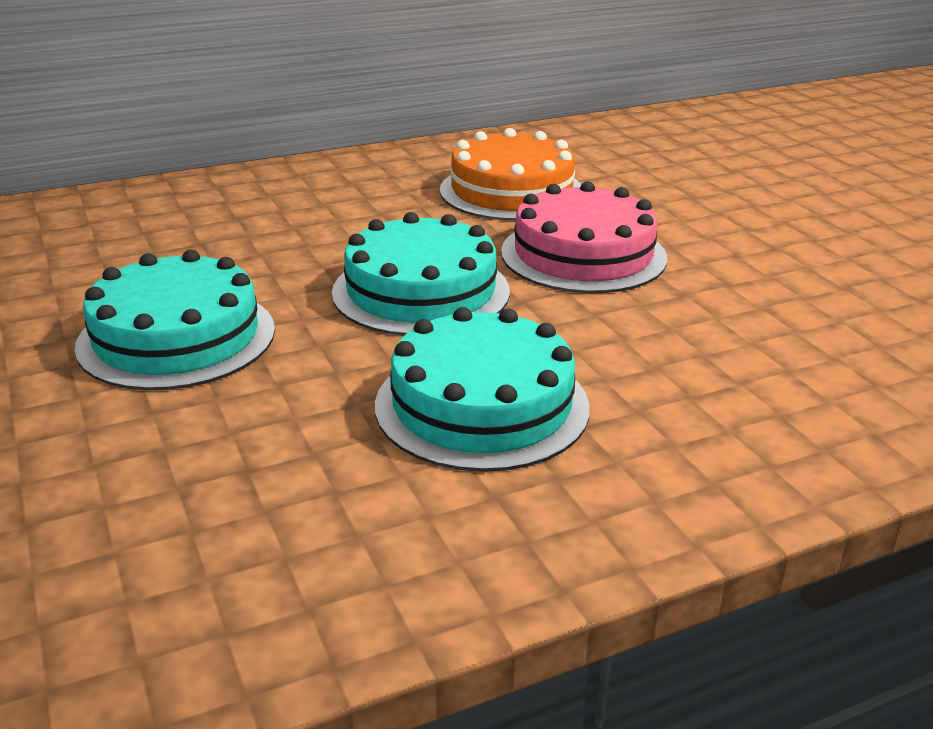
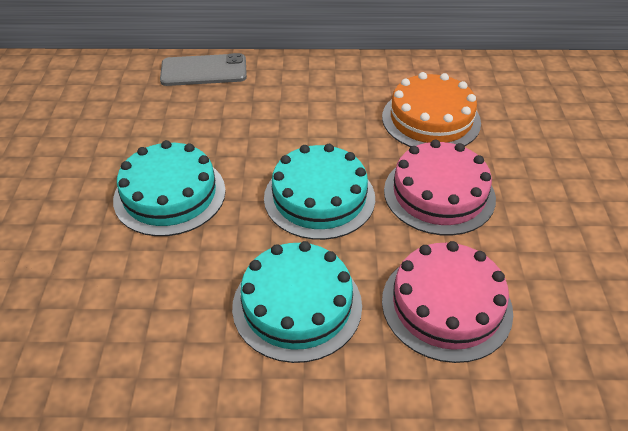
camera: 25 degrees right, 15 degrees up
(131, 201) = (204, 70): none -> grey phone
(687, 353) = (446, 305): none -> pink cake

